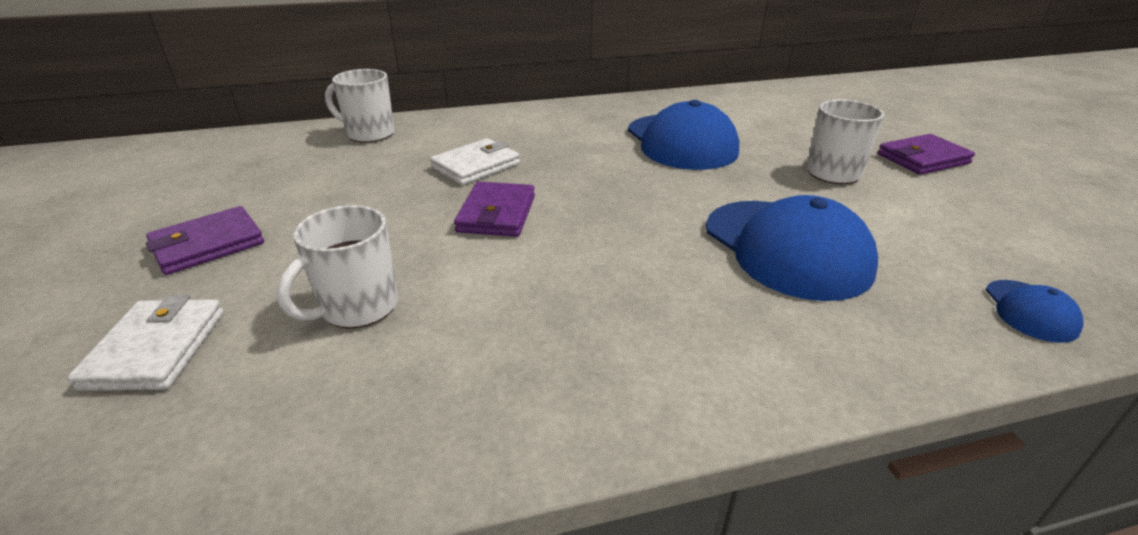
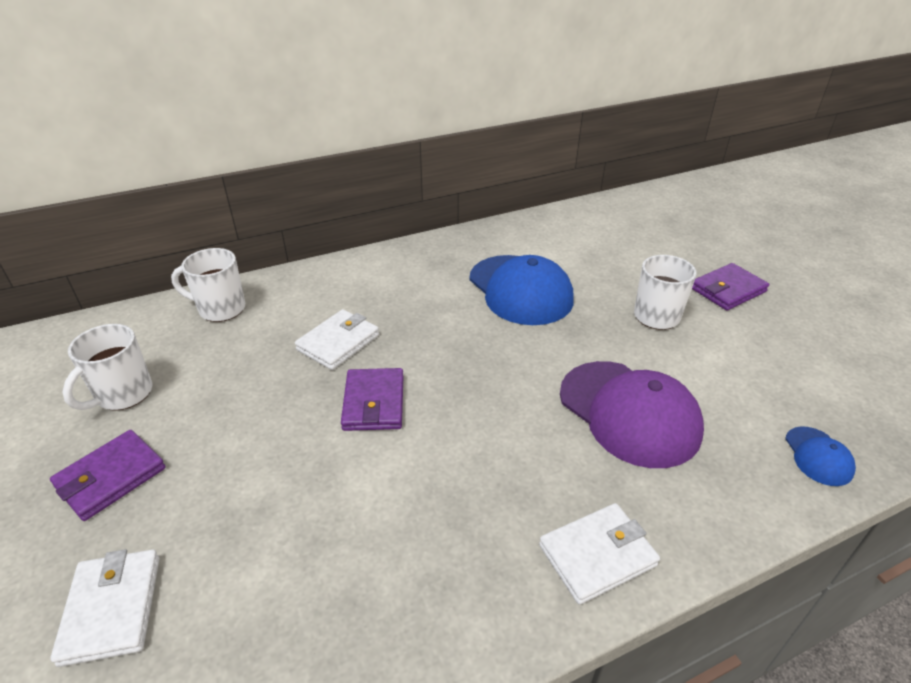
camera: 10 degrees left, 5 degrees up
(357, 308) = (280, 533): white mug -> white mug (123, 394)
(721, 372) = (597, 555): none -> white wallet
(786, 248) = (629, 412): blue cap -> purple cap

